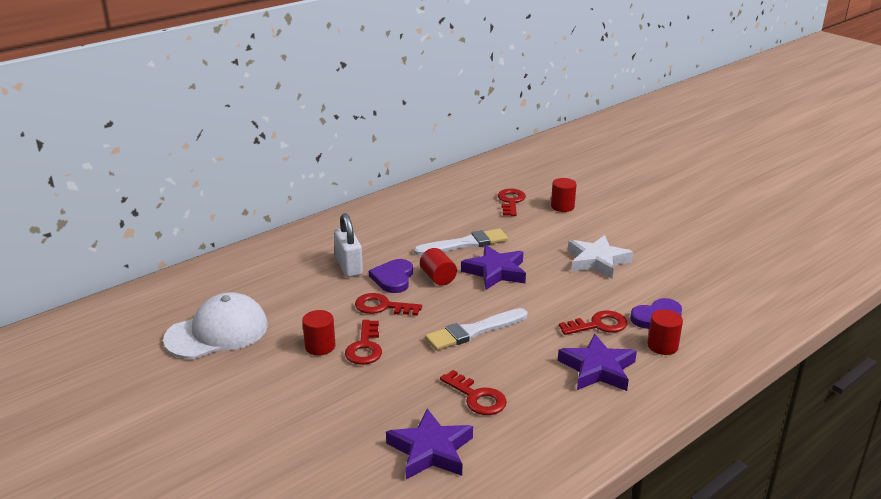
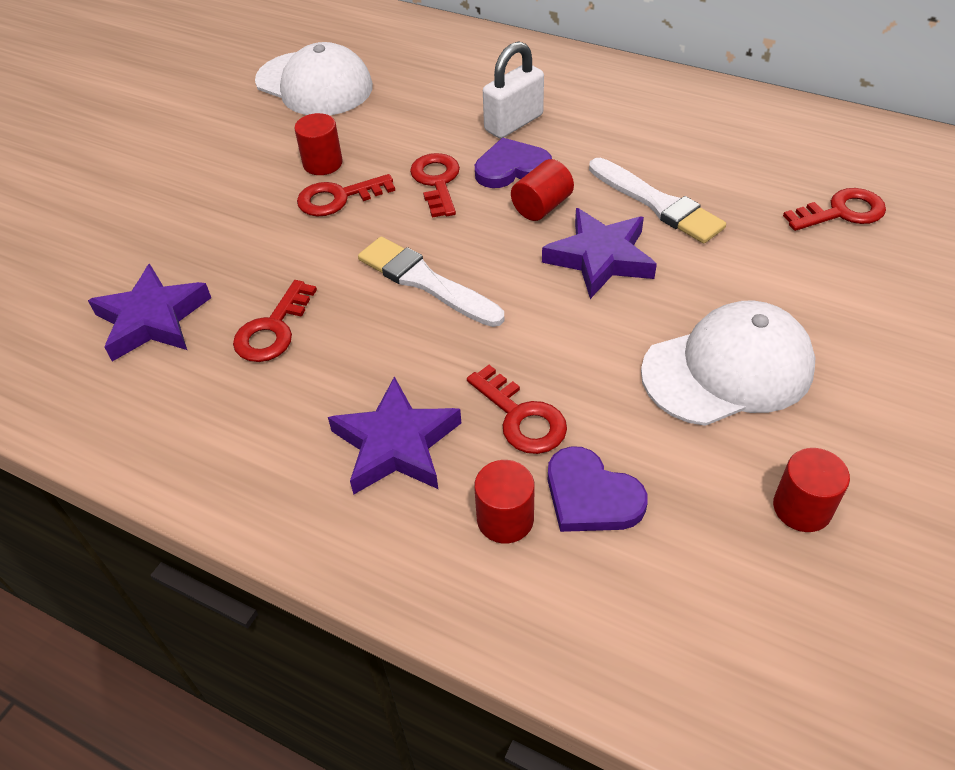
camera: 70 degrees right, 20 degrees up
(562, 206) = (886, 277): red cylinder -> red cylinder (802, 508)
(597, 261) = (728, 369): white star -> white cap

